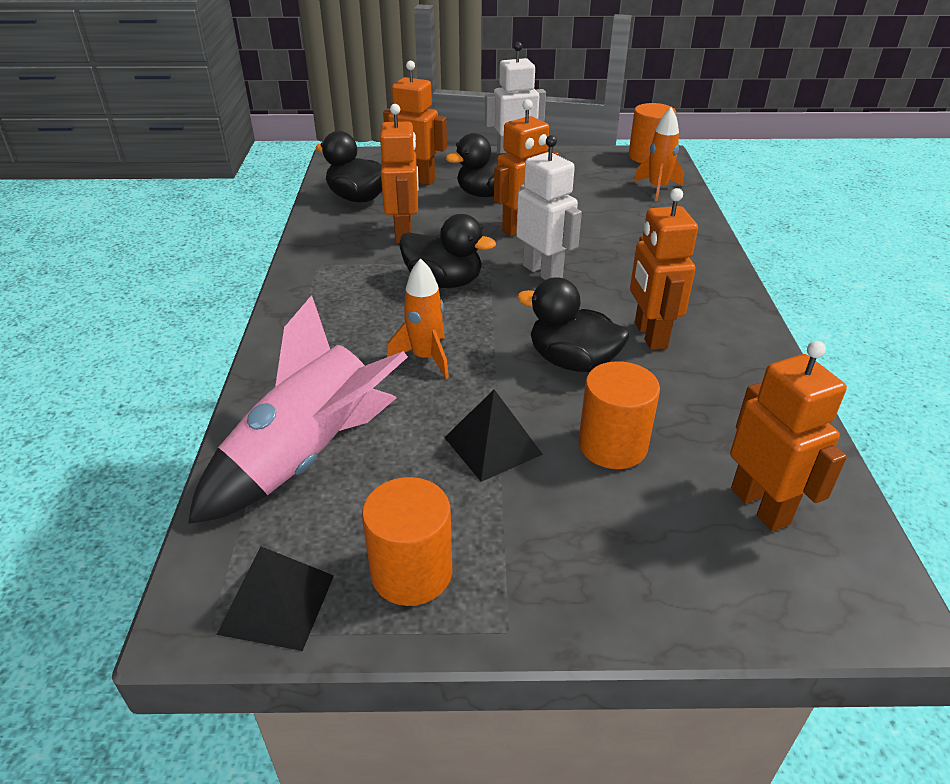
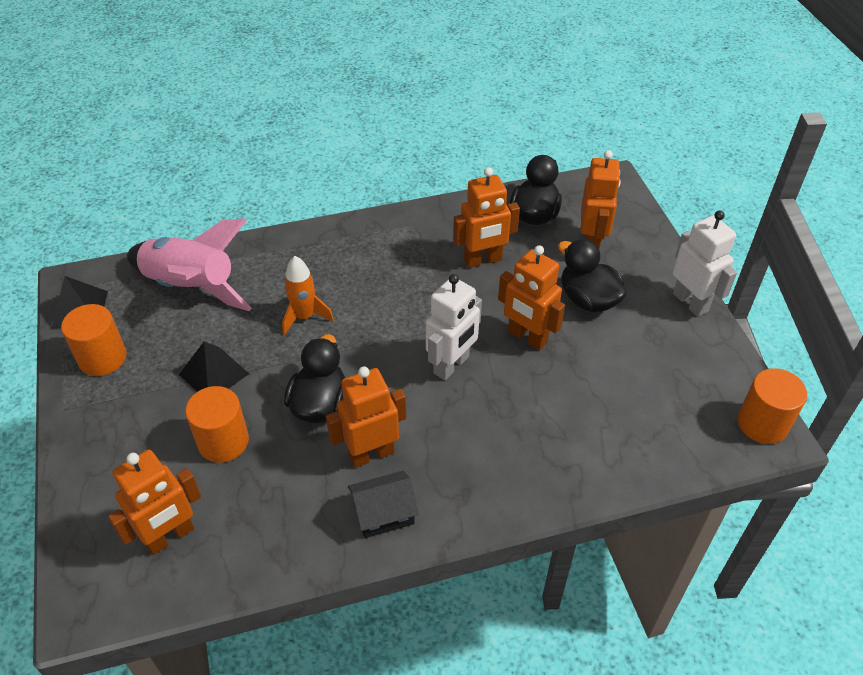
camera: 75 degrees right, 10 degrees up
(444, 282) = (412, 303): black duck -> none
(657, 189) = (674, 439): orange rocket -> none
(727, 337) = (384, 513): none -> black house

